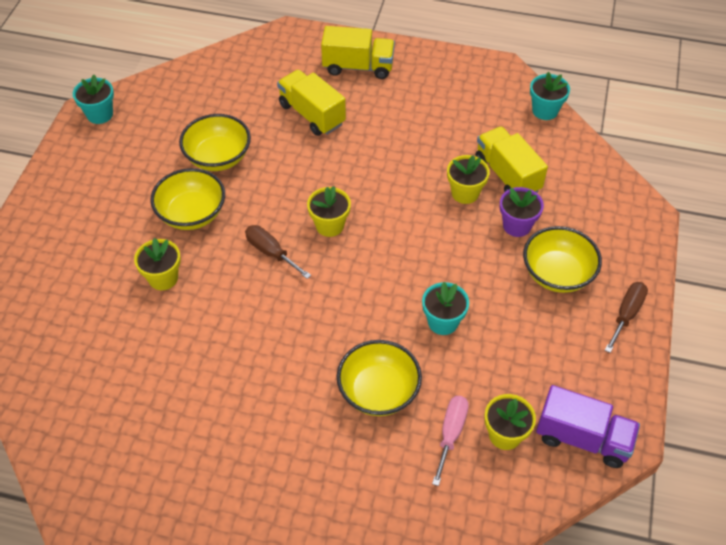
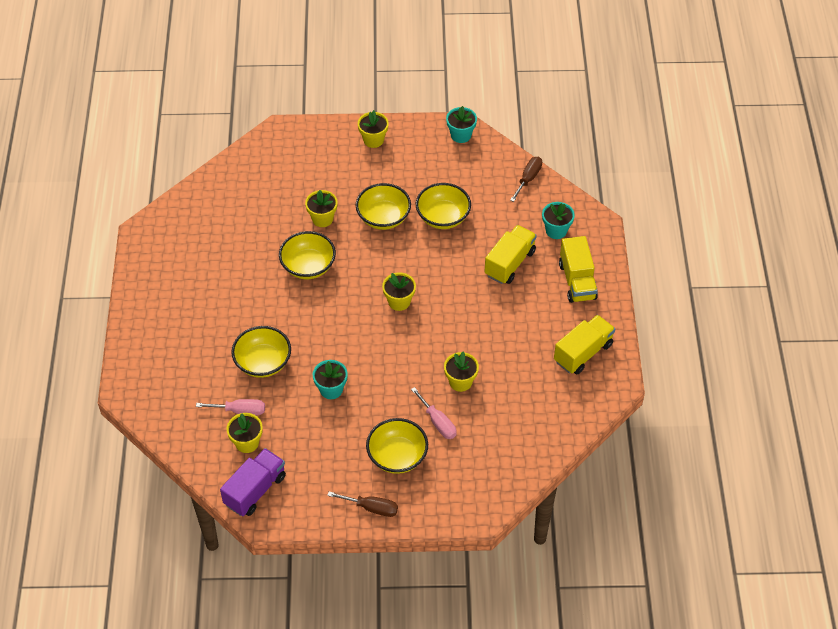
camera: 75 degrees right, 0 degrees up
(58, 198) = (373, 140): none -> yellow flower pot
(236, 309) = (308, 266): none -> yellow bowl
(271, 252) = (363, 273): brown screwdriver -> brown screwdriver (528, 179)
(507, 175) = (490, 408): yellow truck -> yellow truck (583, 353)
(517, 225) = (438, 422): purple flower pot -> pink screwdriver
(545, 110) = (576, 424): turquoise flower pot -> turquoise flower pot (556, 230)
(582, 438) = (255, 490): purple truck -> purple truck turned 150 degrees counterclockwise

